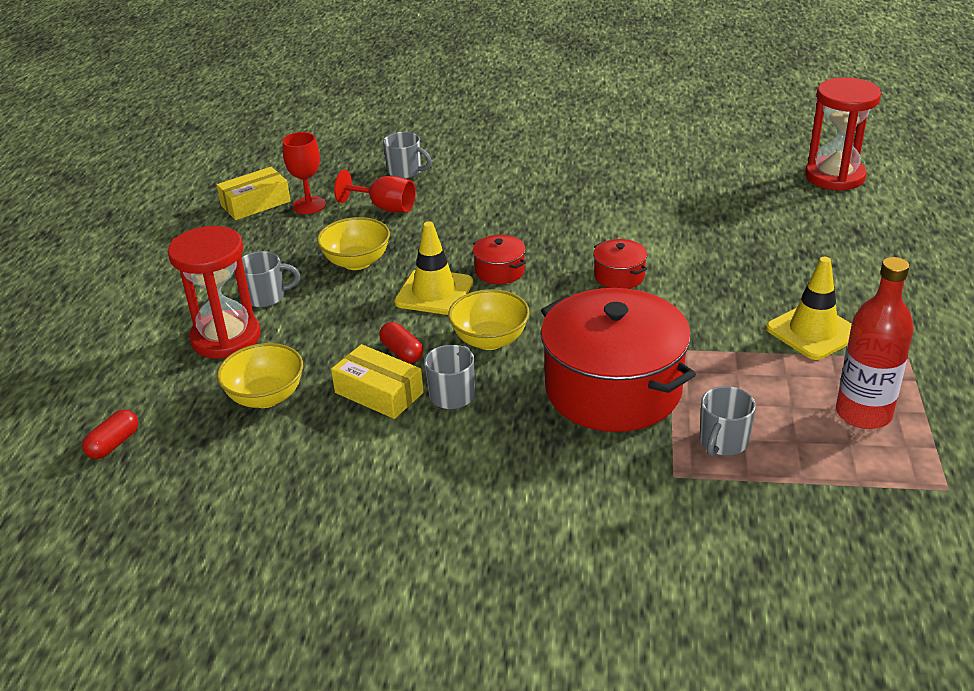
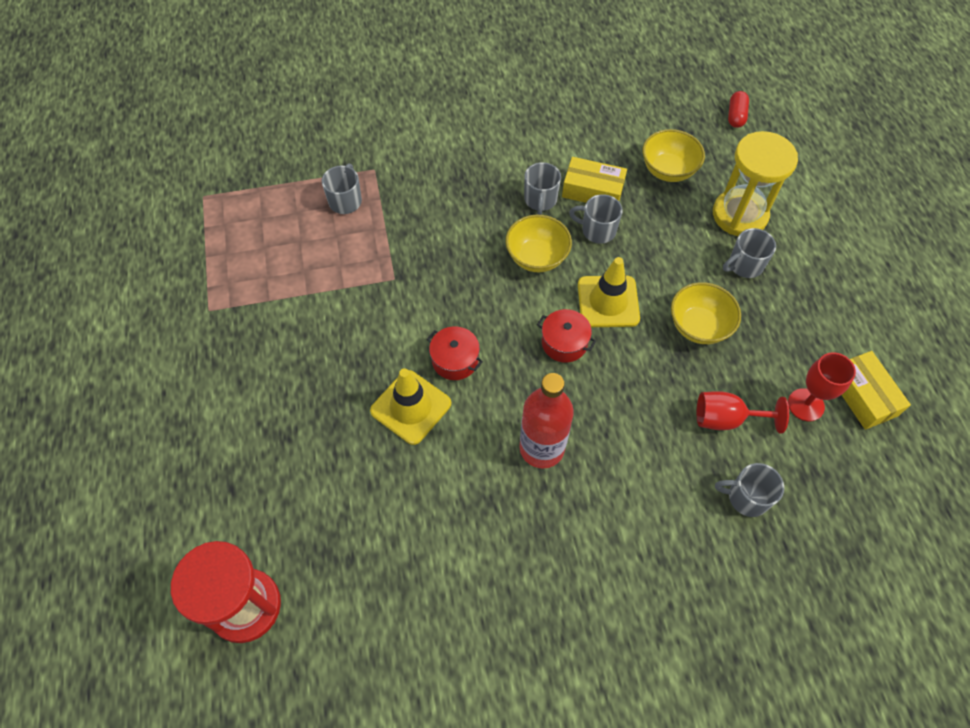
camera: 160 degrees right, 25 degrees up
(226, 338) = (739, 215): red hourglass -> yellow hourglass
(255, 203) = (862, 395): yellow box -> yellow box turned 60 degrees counterclockwise
(402, 352) = (597, 230): red capsule -> grey mug
(613, 389) = (429, 229): red pot -> none
(813, 331) = (281, 324): yellow traffic cone -> yellow traffic cone (411, 407)
(863, 413) = (249, 245): red bottle -> red bottle (541, 448)

